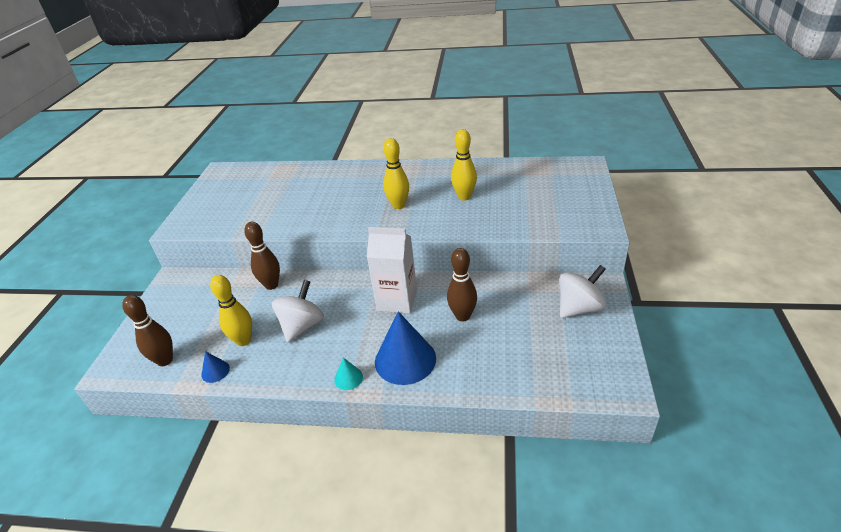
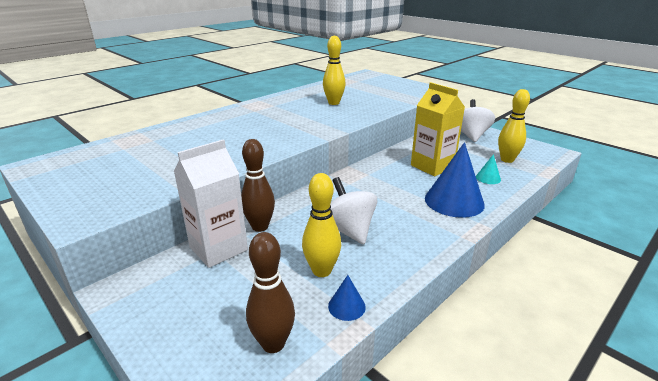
camera: 55 degrees left, 10 degrees down
(348, 378) = (448, 231): turquoise cone -> turquoise cone (488, 178)
(397, 300) = (379, 180): white carton -> white carton (218, 248)
(398, 205) = (299, 120): yellow bowling pin -> yellow bowling pin (507, 160)
(462, 316) = (432, 166): brown bowling pin -> yellow carton

